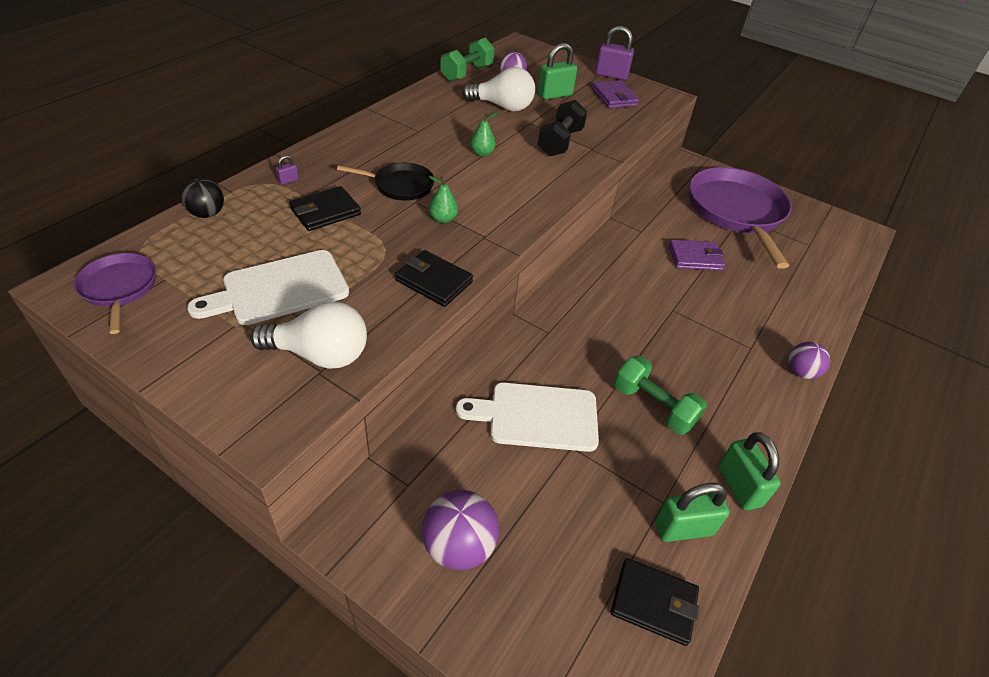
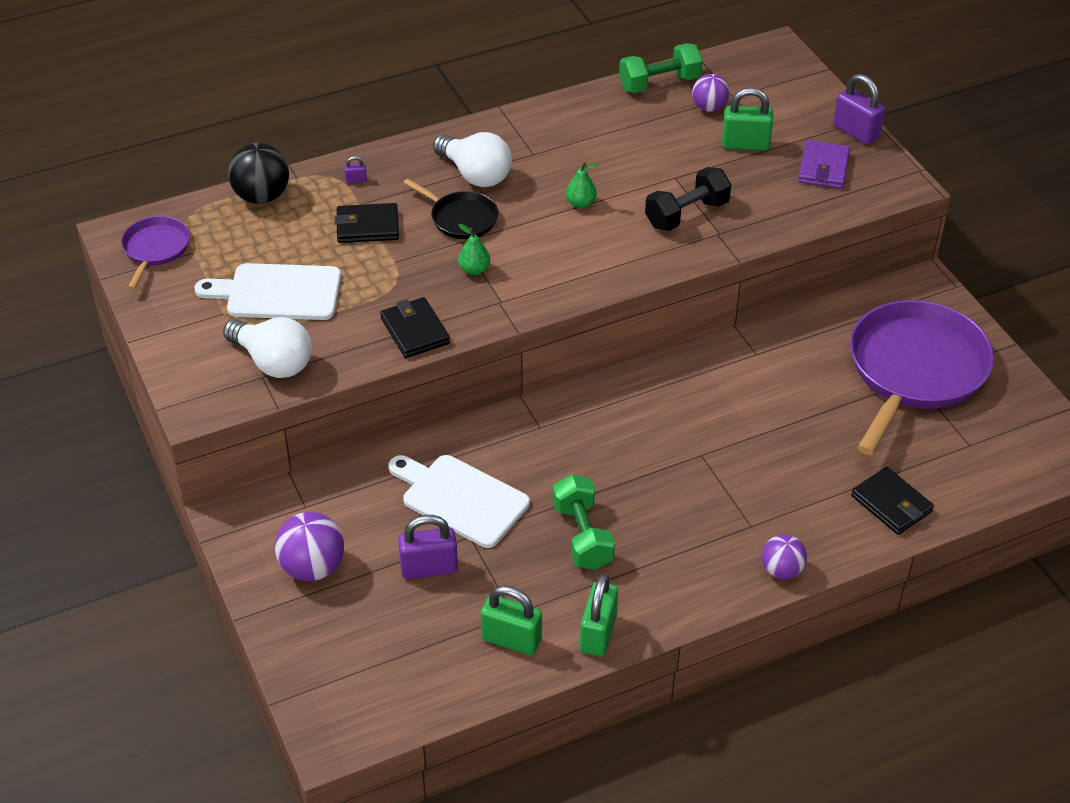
camera: 35 degrees right, 0 degrees up
(207, 214) = (262, 196): black ball -> black ball, size x1.53
(502, 107) = (660, 146): white light bulb -> white light bulb (475, 174)
(562, 493) = (429, 568): none -> purple padlock
(653, 602) = (434, 674): black wallet -> black wallet (891, 504)
(695, 258) = (791, 408): purple wallet -> none

